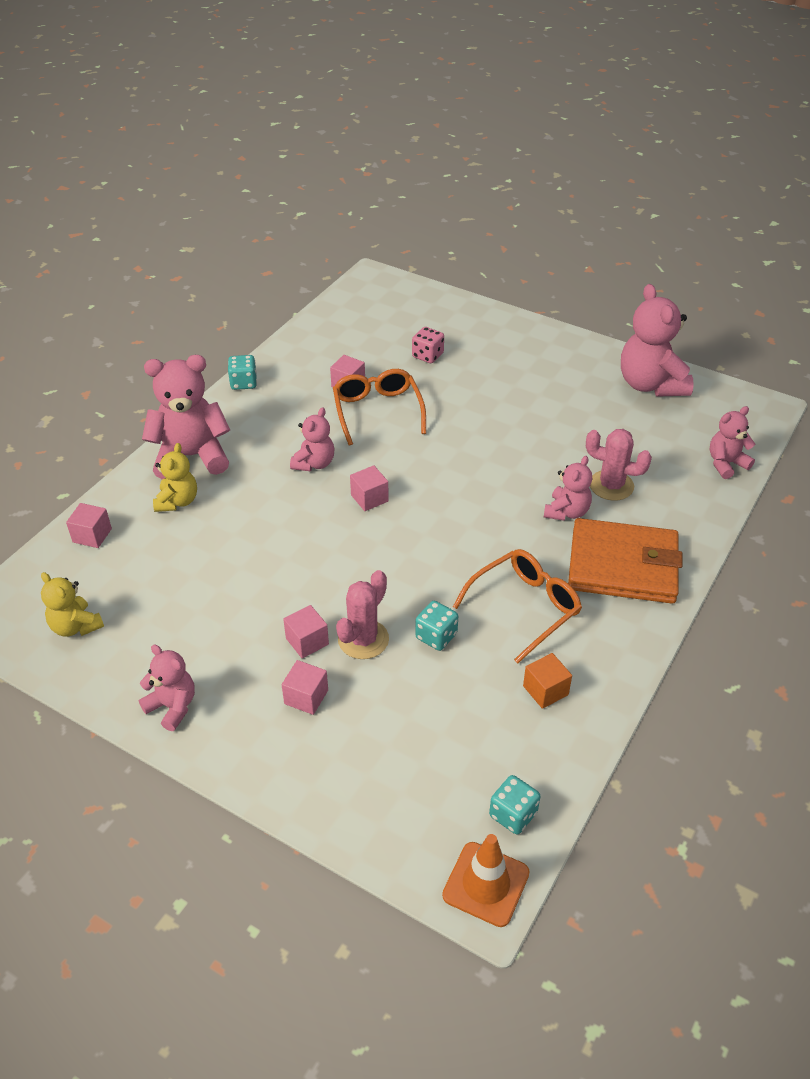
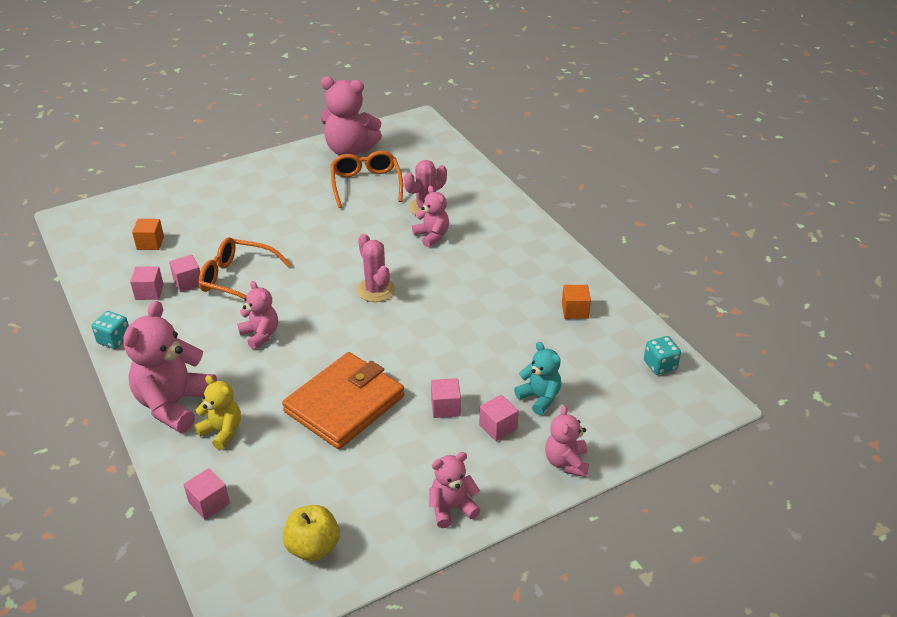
camera: 60 degrees left, 5 degrees down
(76, 626) = (313, 547): yellow teddy bear -> yellow apple
(363, 639) = (467, 377): pink cactus -> pink cactus (375, 290)
(369, 498) = (329, 320): pink cube -> pink cube (149, 292)
(374, 715) = (539, 398): none -> turquoise teddy bear
(381, 336) = (150, 243): none -> orange cube
(427, 355) = (203, 229): pink dice -> none
(436, 636) = (492, 340): turquoise dice -> none
(486, 884) = (703, 398): orange traffic cone -> none
(524, 607) = (500, 290): orange glasses -> orange glasses (366, 184)
(622, 566) = (499, 234): orange wallet -> orange wallet (344, 404)
(726, 464) = (451, 157): pink teddy bear -> pink teddy bear (566, 462)

